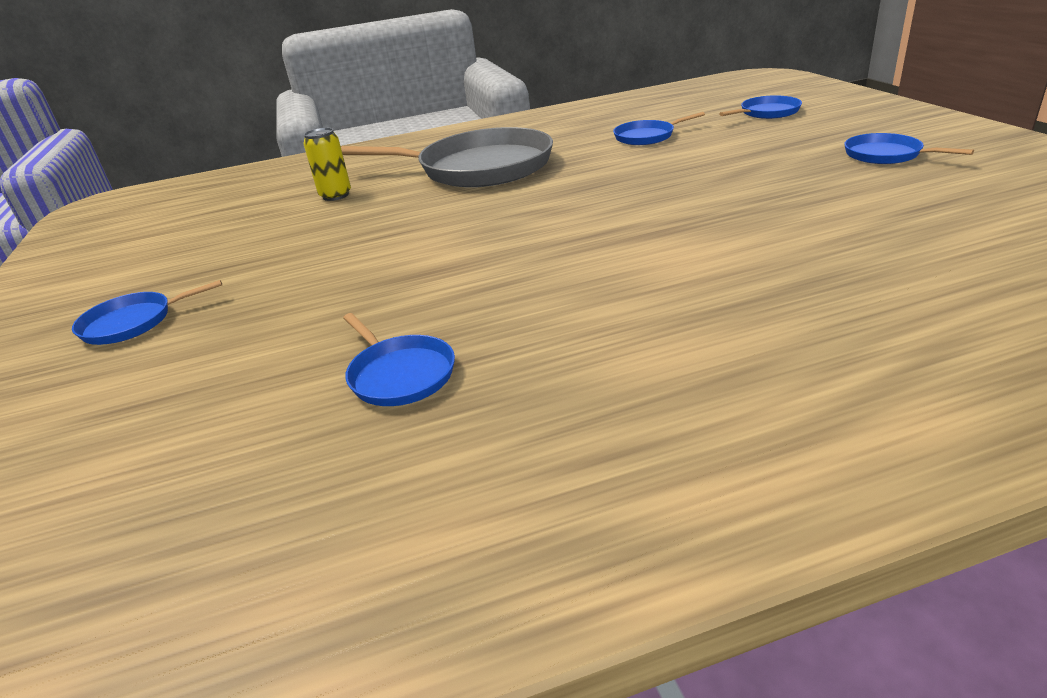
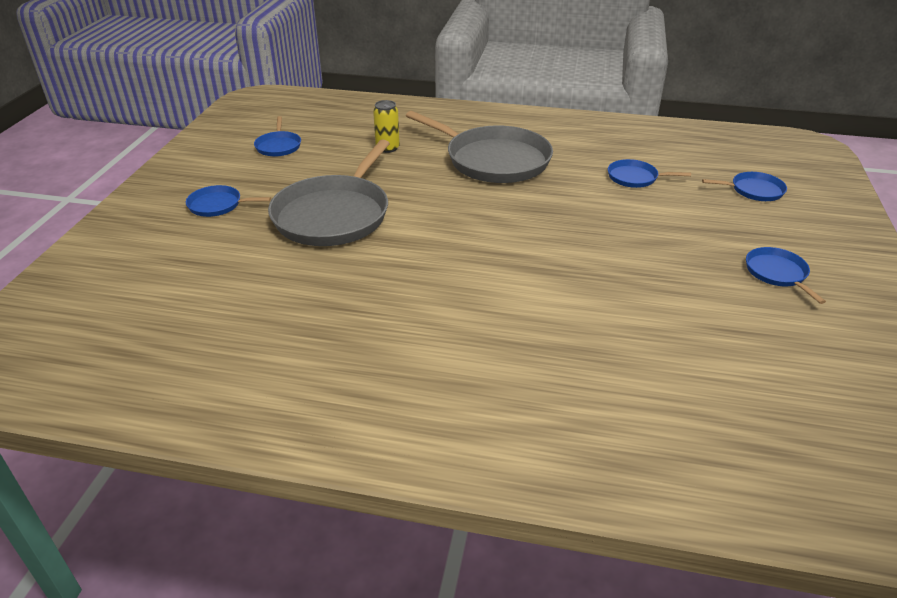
camera: 25 degrees right, 5 degrees up
(331, 273) = (334, 215): none -> grey pan
(400, 374) = (310, 301): blue pan -> blue pan (278, 146)

